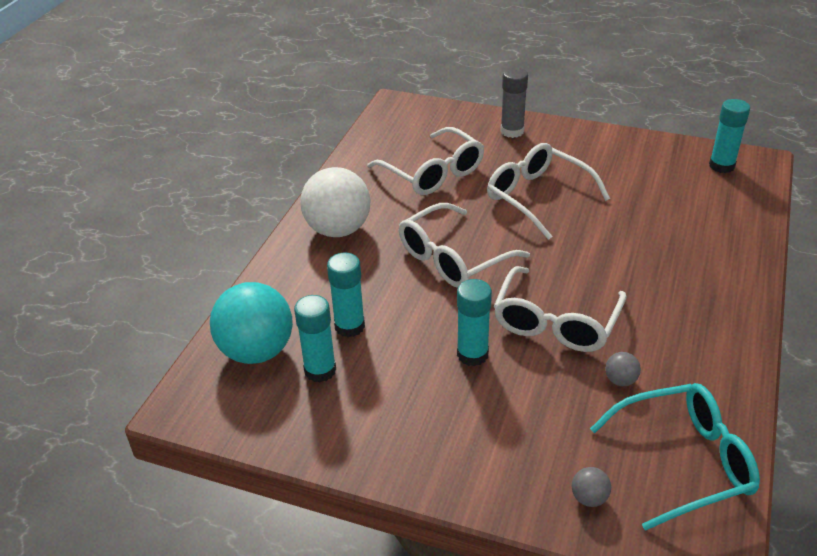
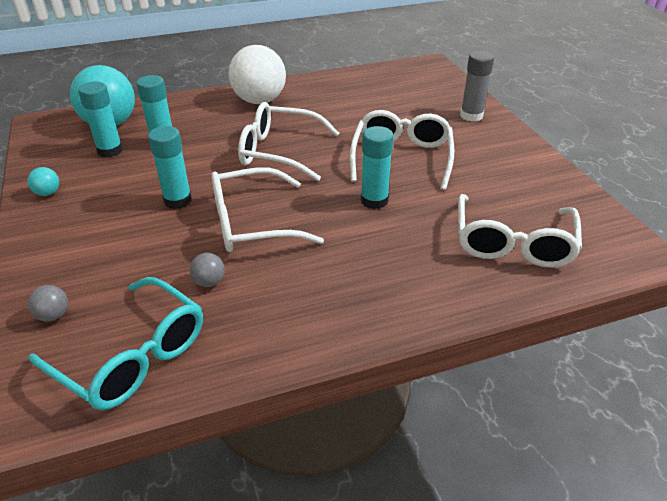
camera: 50 degrees right, 0 degrees up
(361, 445) = (48, 193): none -> turquoise ball
(433, 173) = (369, 107): white glasses -> white glasses (513, 243)
(721, 166) = (595, 233): turquoise glue stick -> turquoise glue stick (374, 200)

